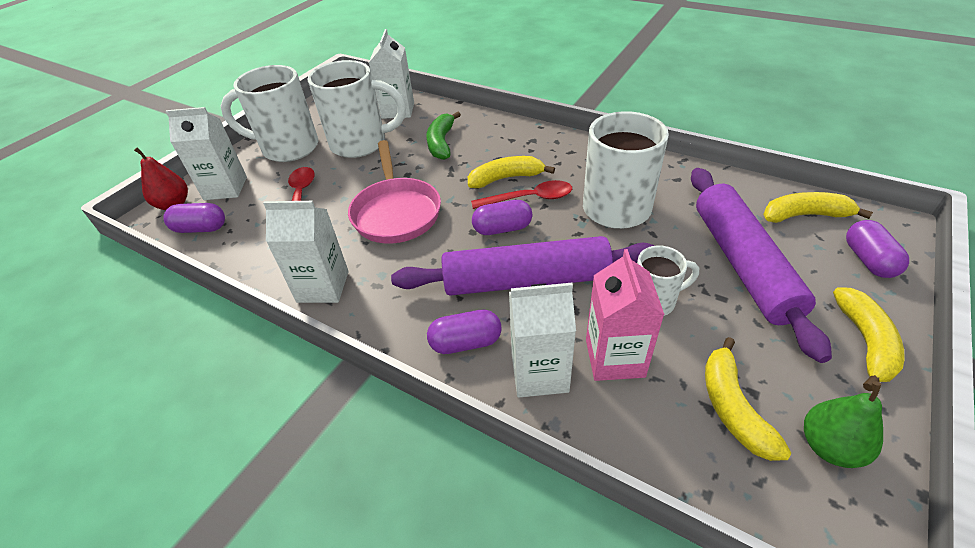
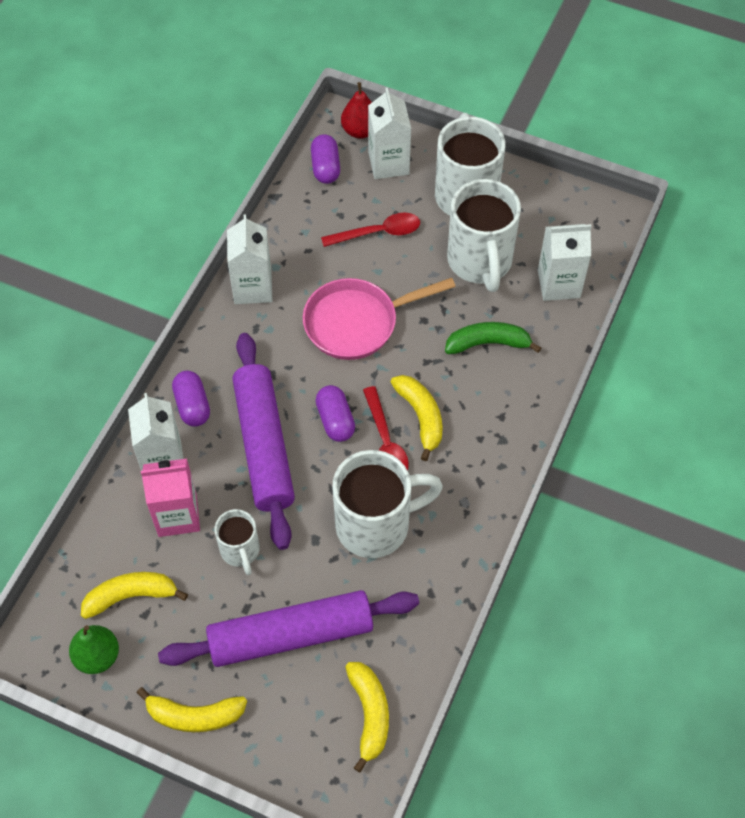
camera: 80 degrees right, 15 degrees up
(868, 260) = (299, 755): purple capsule -> none

